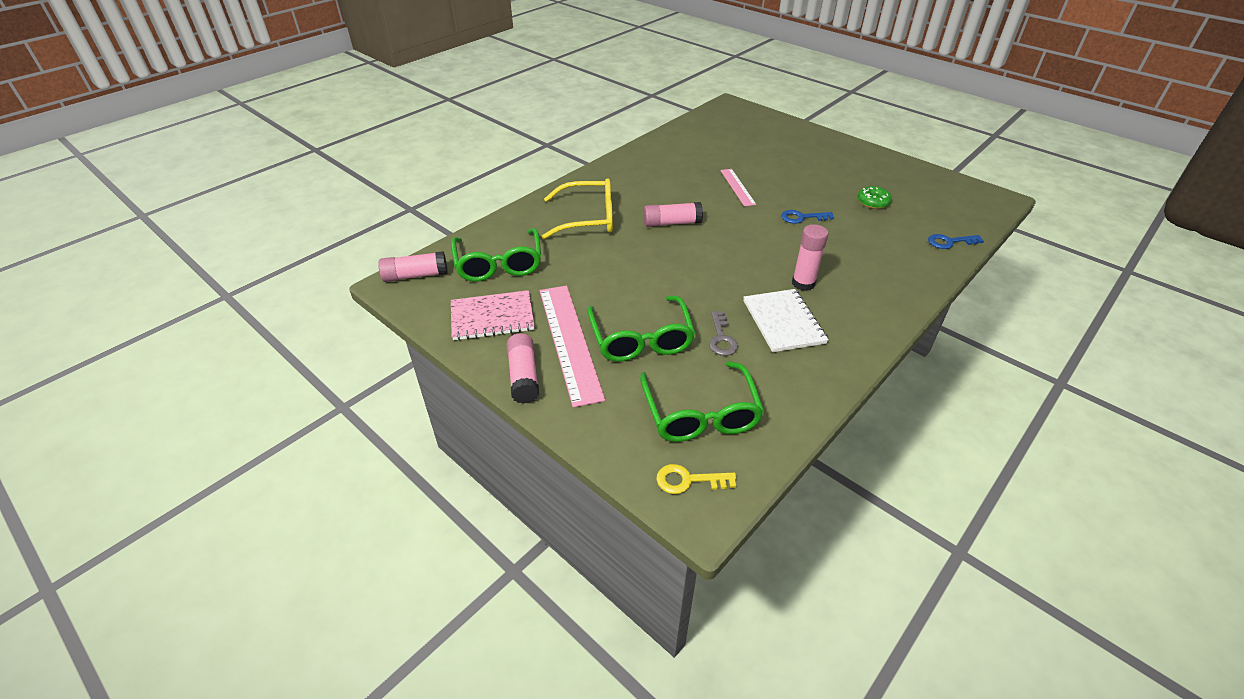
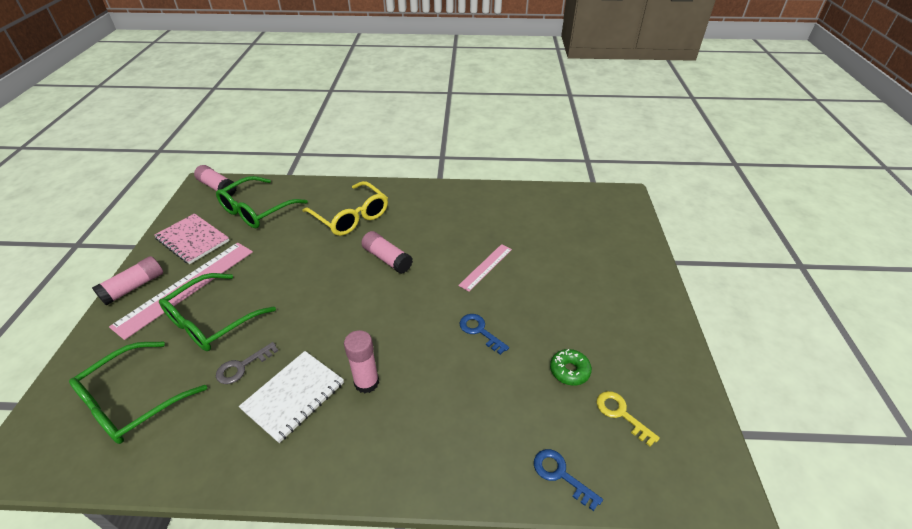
camera: 50 degrees right, 0 degrees up
(688, 480) = (46, 434): yellow key -> yellow key (621, 414)

